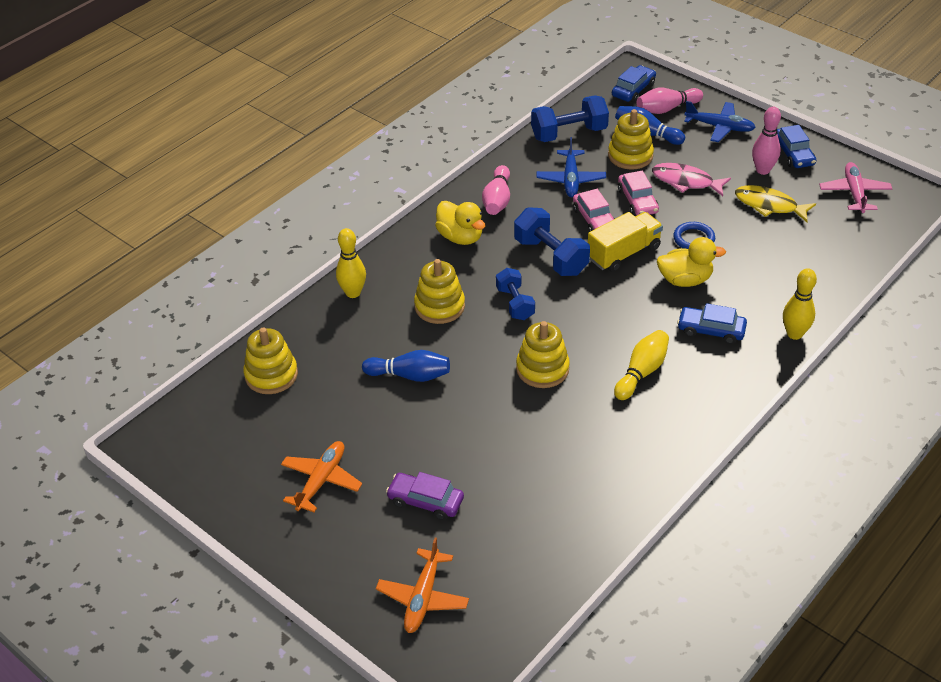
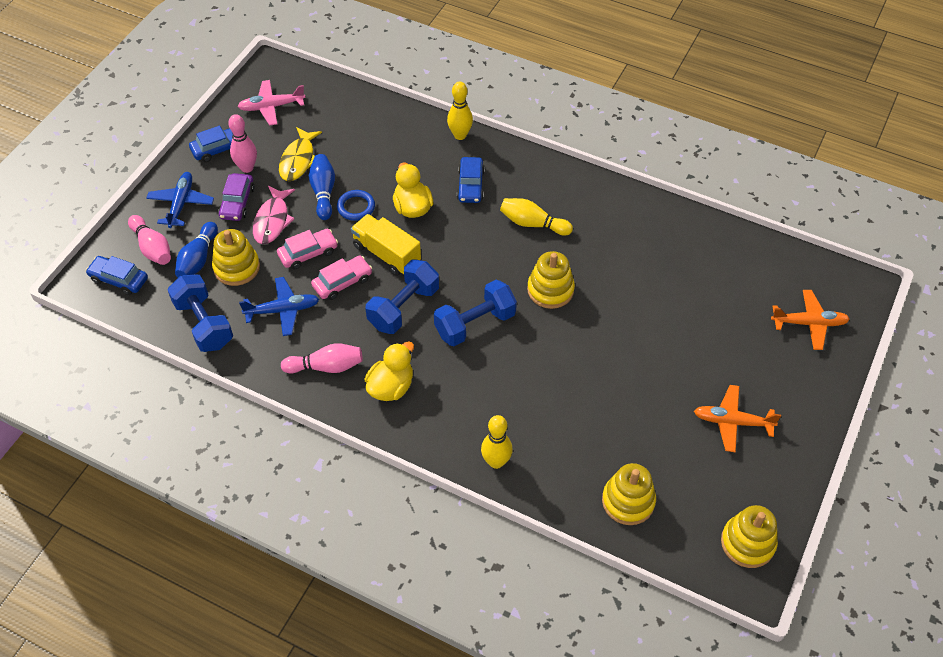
camera: 105 degrees left, 10 degrees up
(410, 375) = (590, 385): blue bowling pin -> blue bowling pin (323, 192)
(425, 501) = (721, 342): purple car -> purple car (237, 202)
(439, 306) = (495, 382): yellow stacking toy -> yellow stacking toy (747, 543)
(515, 303) = (475, 324): blue dumbbell -> blue dumbbell, size x1.53

